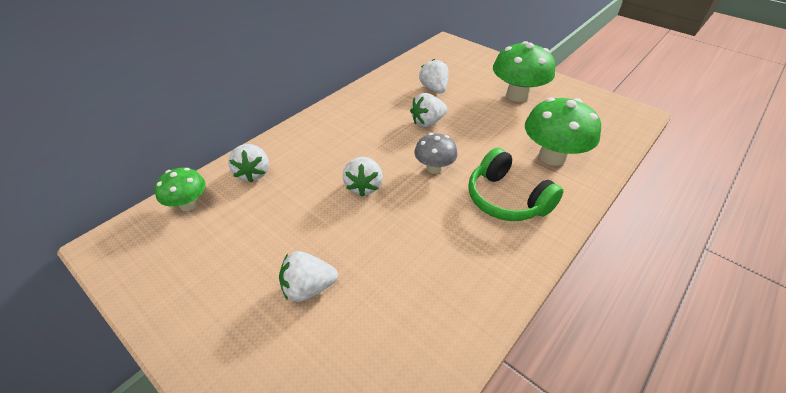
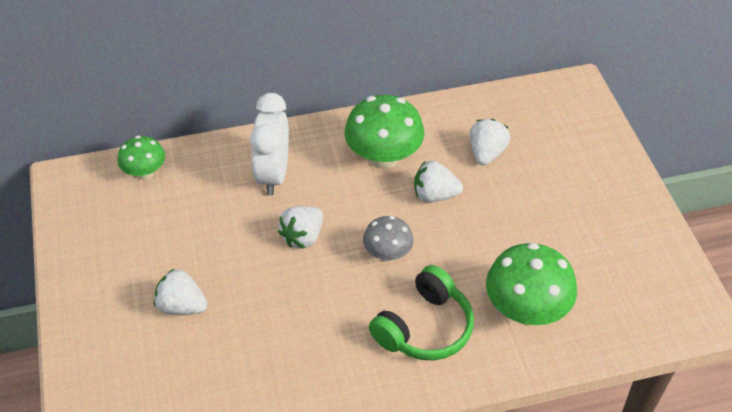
camera: 35 degrees right, 5 degrees up
(253, 173) = (218, 167): white strawberry -> none
(303, 158) = (273, 174): none -> white clock
(506, 199) = (424, 327): green headphones -> green headphones turned 135 degrees counterclockwise
(517, 95) = (578, 212): green mushroom -> green mushroom (383, 157)

